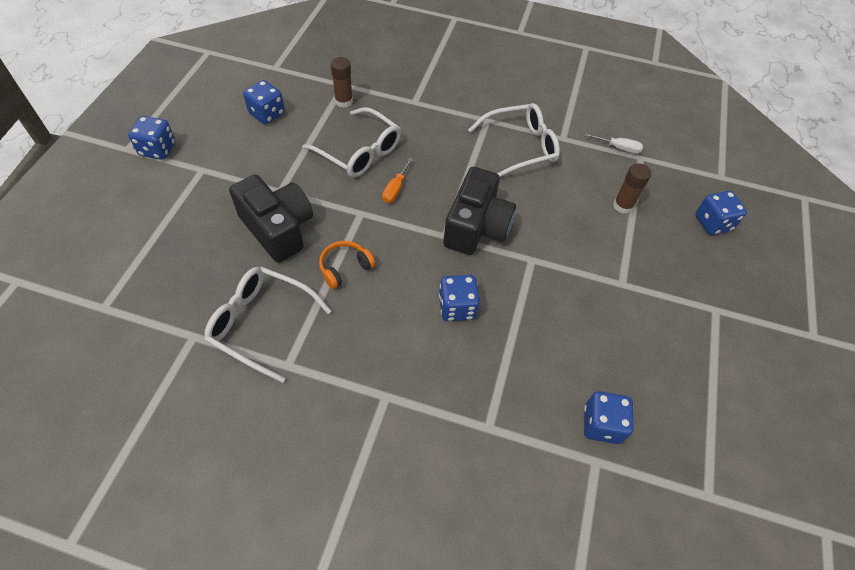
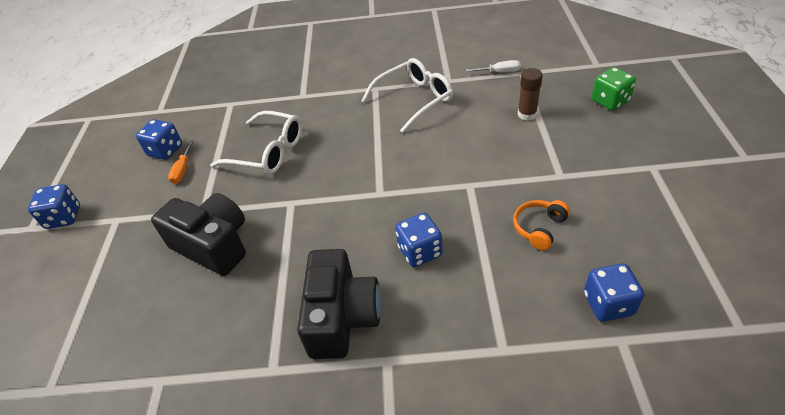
camera: 10 degrees left, 10 degrees down
(260, 323) = (228, 340): white glasses -> none
(344, 101) = (236, 117): brown glue stick -> none
(345, 268) = (295, 256): orange headphones -> orange headphones (539, 228)
(395, 189) = (315, 171): orange screwdriver -> orange screwdriver (183, 170)
(476, 227) = (406, 176): black camera -> black camera (342, 317)
(712, 223) = (610, 101): blue dice -> green dice

